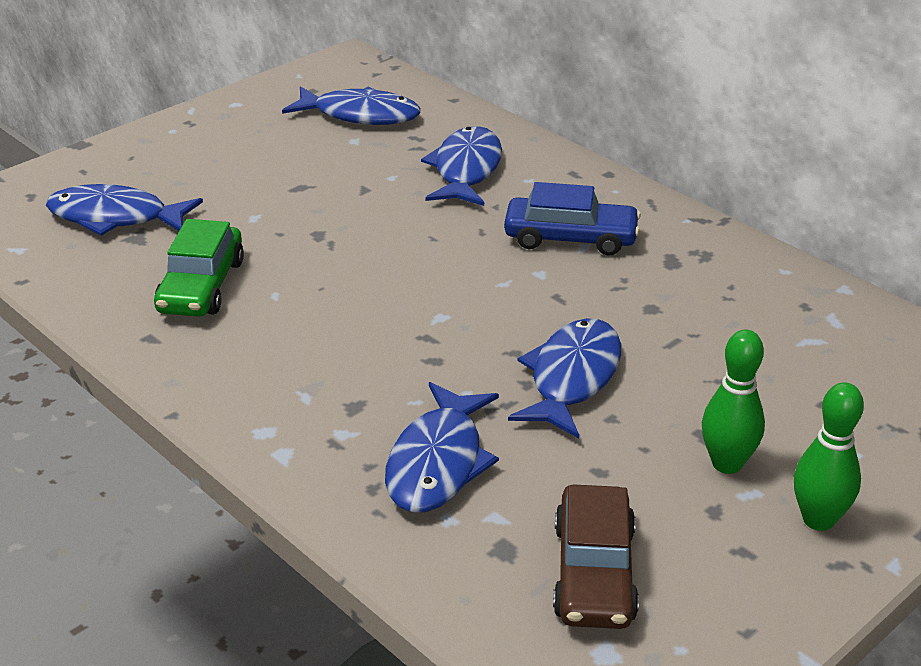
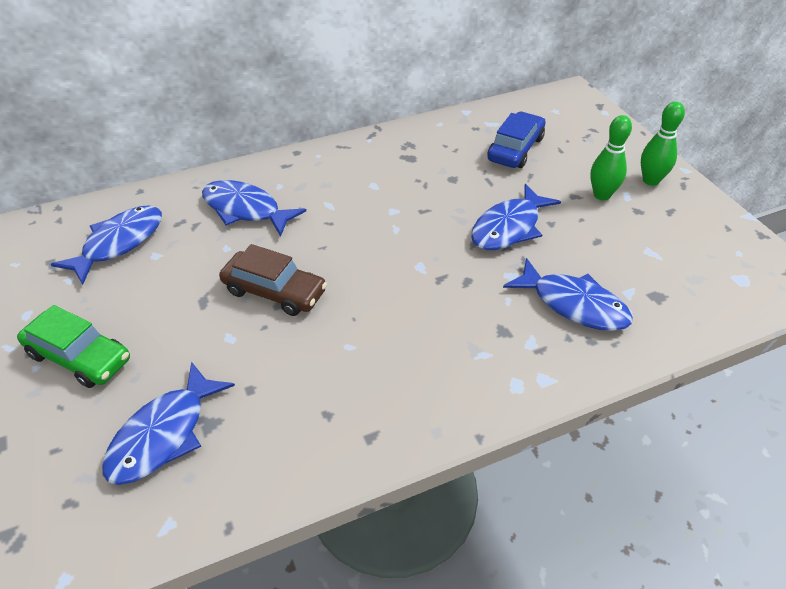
camera: 70 degrees left, 10 degrees up
(201, 286) = (313, 389): green car -> green car (79, 357)
(570, 238) = (361, 187): blue car -> blue car (515, 149)
(572, 378) = (509, 227): blue fish -> blue fish turned 90 degrees counterclockwise
(594, 572) = (681, 266): brown car -> brown car (274, 291)

